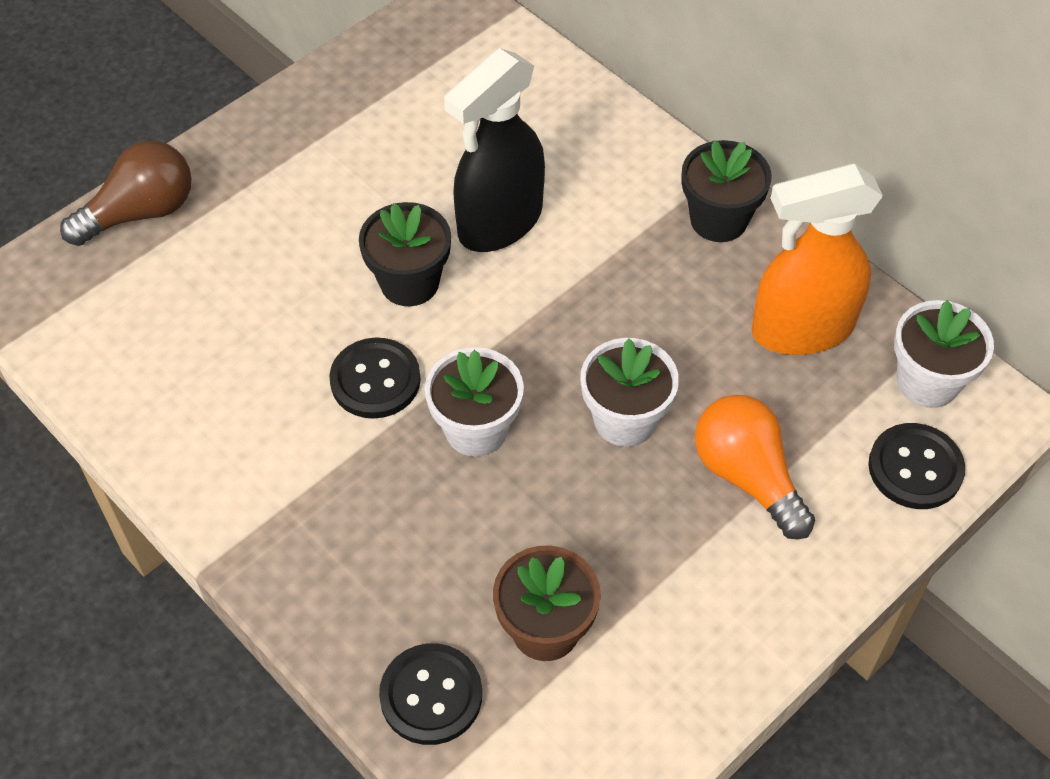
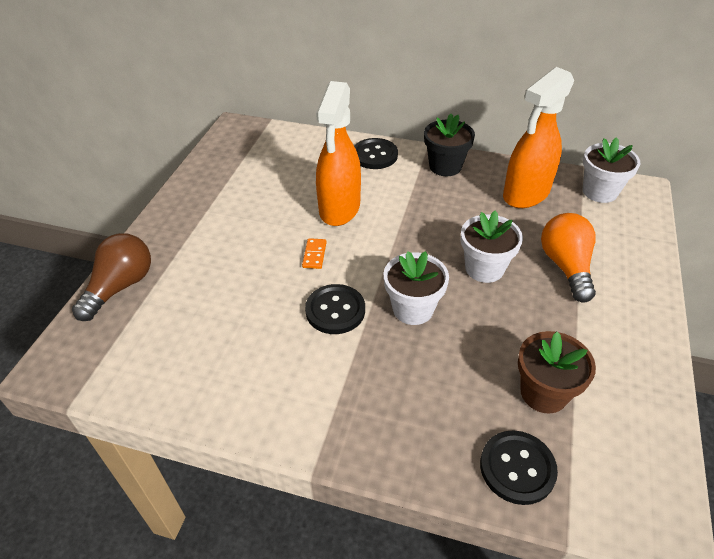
camera: 30 degrees left, 10 degrees down
(409, 282) = (314, 255): black flower pot -> orange domino
(499, 222) = (339, 209): black spray bottle -> orange spray bottle
(747, 476) = (566, 266): orange light bulb -> orange light bulb turned 60 degrees clockwise
(915, 468) = (632, 228): black button -> black button (374, 155)

